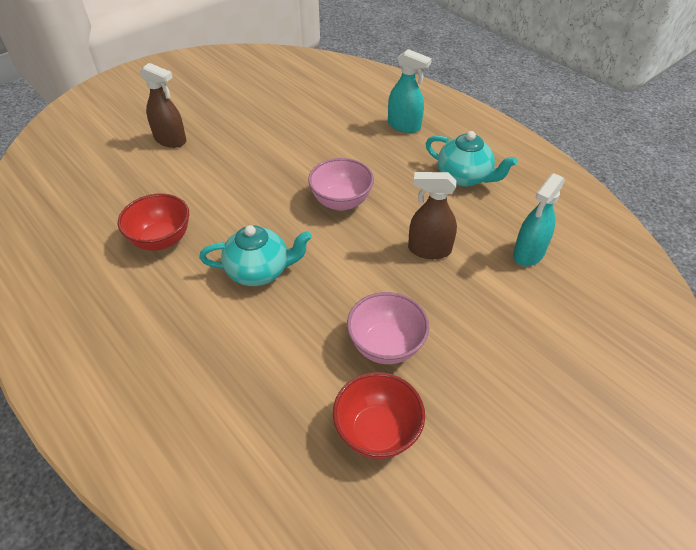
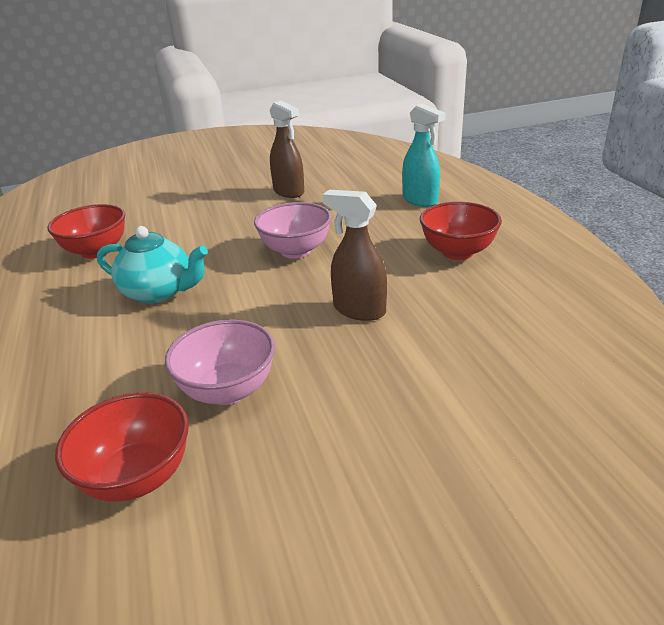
camera: 25 degrees right, 15 degrees down
(171, 140) = (178, 183): brown spray bottle -> brown spray bottle (289, 192)
(464, 177) = (457, 252): turquoise teapot -> red bowl
(528, 254) = (486, 339): turquoise spray bottle -> none

